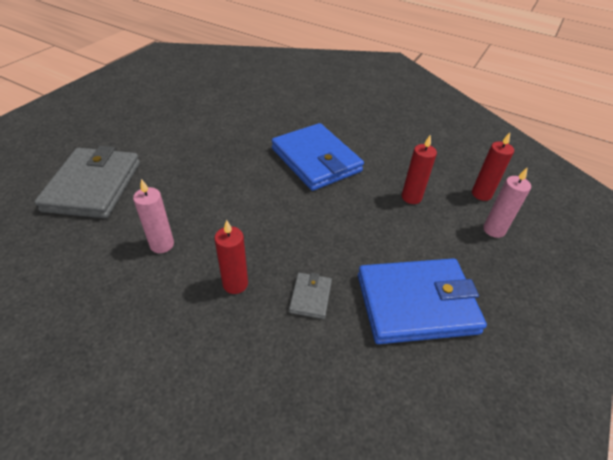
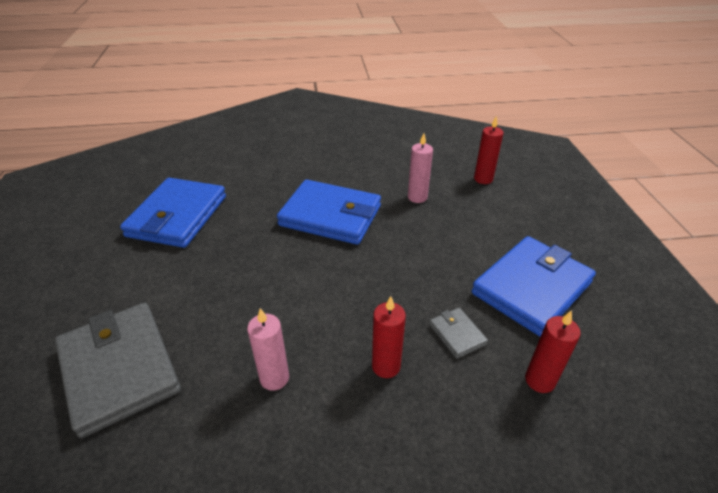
camera: 35 degrees left, 5 degrees down
(217, 111) = (177, 216): none -> blue wallet
(411, 197) = (440, 207): red candle -> red candle (540, 380)
(494, 230) = (519, 202): pink candle -> pink candle (417, 197)

